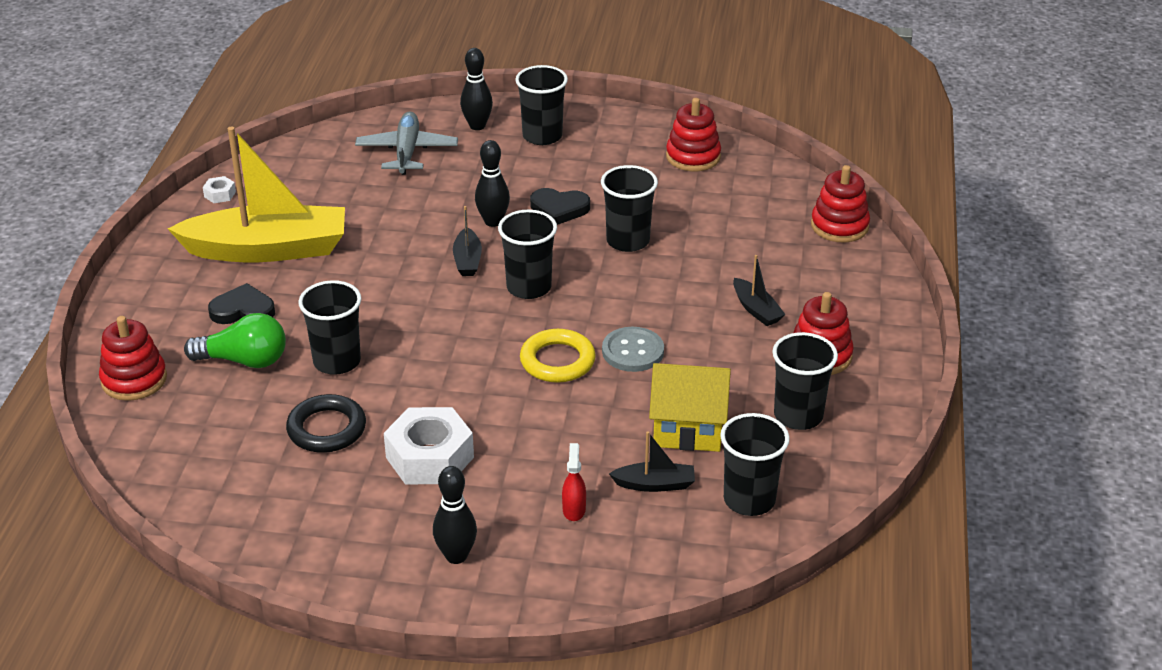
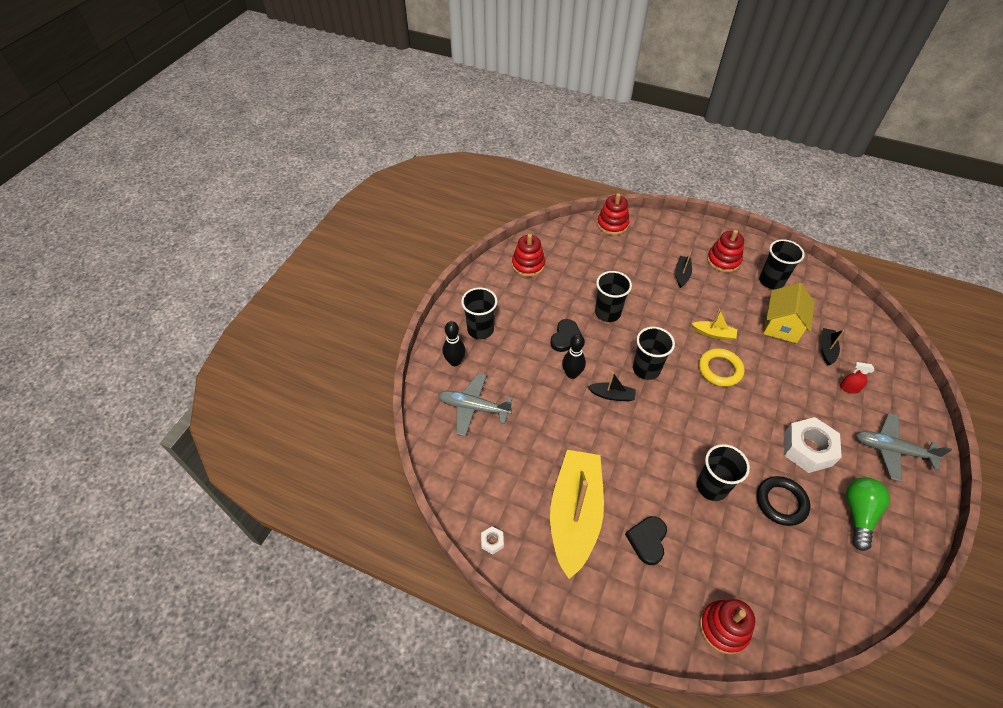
camera: 75 degrees left, 15 degrees up
(244, 360) = (706, 546): green light bulb -> green light bulb (858, 514)
(456, 556) = (891, 450): black bowling pin -> grey plane
(633, 351) = (714, 334): grey button -> yellow boat
(749, 500) = (836, 315): black cup -> none
(756, 310) = (682, 274): black boat -> black boat turned 60 degrees counterclockwise

